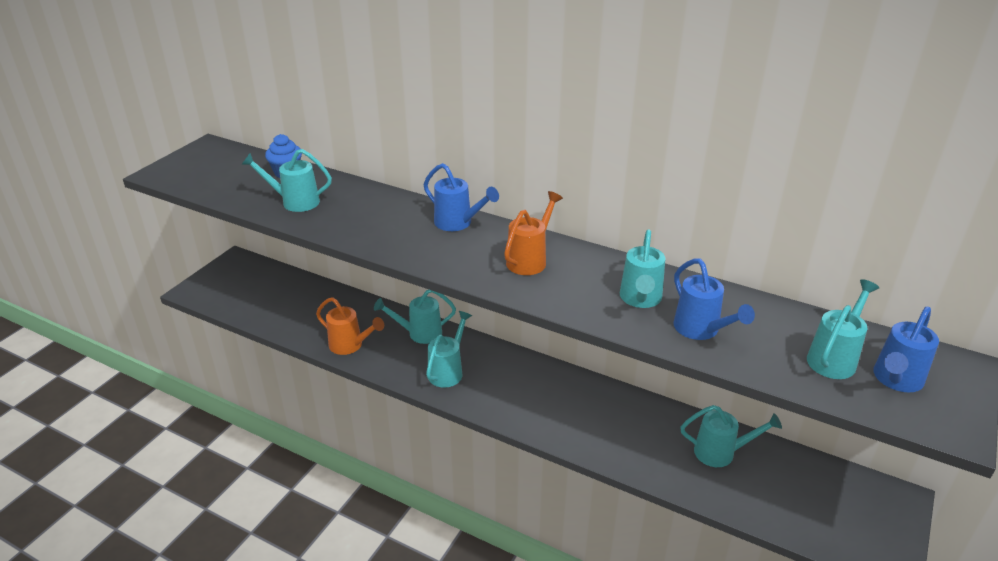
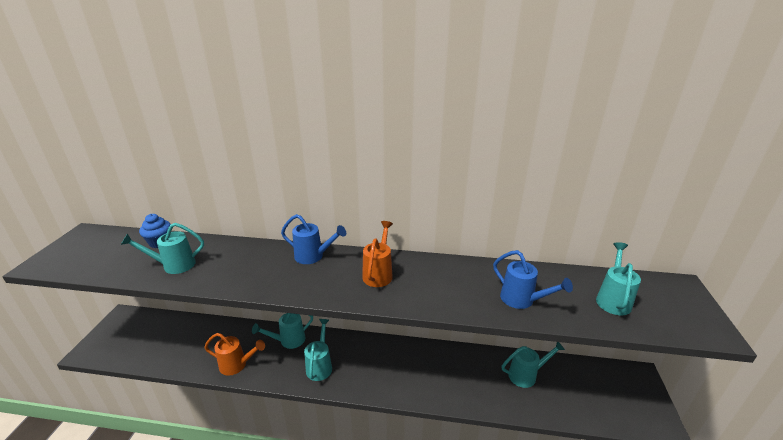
camera: 20 degrees left, 5 degrees down
(640, 299) = (469, 286): turquoise watering can -> none
(896, 380) = (657, 305): blue watering can -> none

